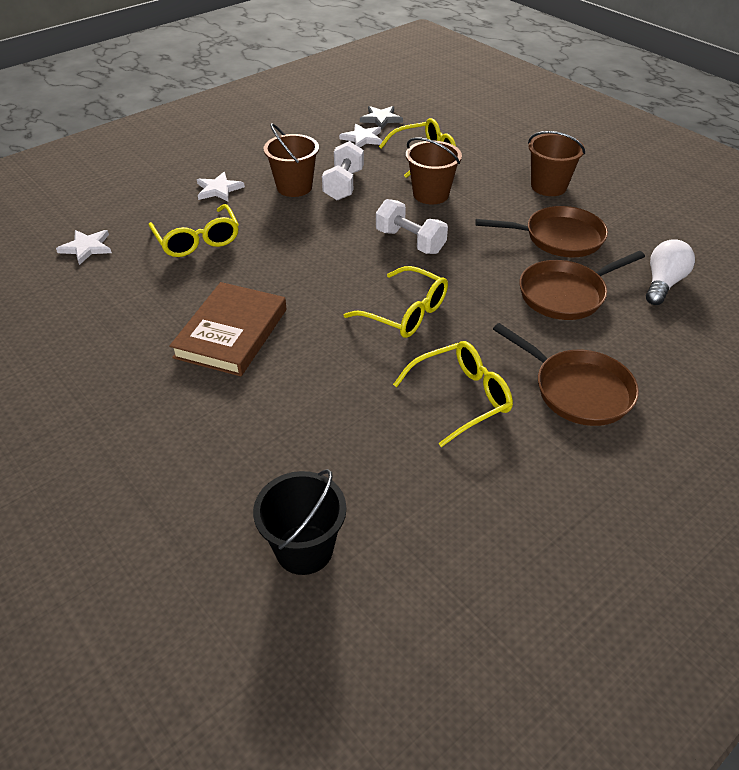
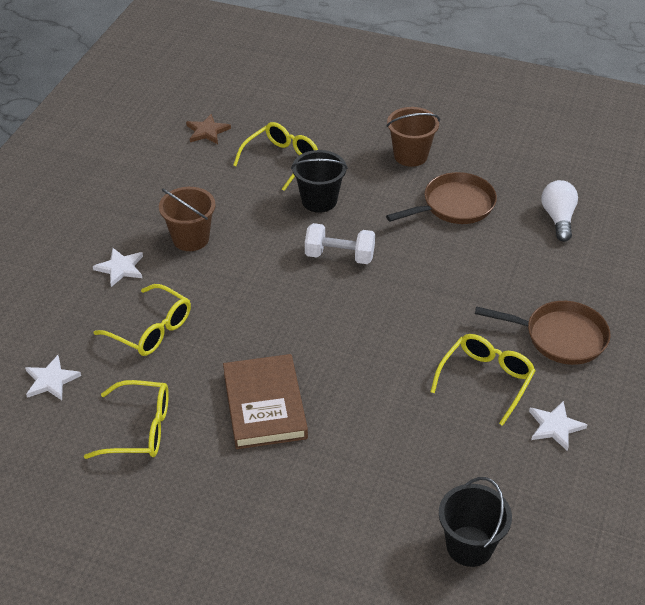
camera: 30 degrees left, 0 degrees up
(343, 185) = (234, 219): white dumbbell -> none
(362, 138) = (208, 160): white star -> white star (555, 426)
(381, 119) = (207, 131): grey star -> brown star
(405, 313) = (389, 325): yellow glasses -> yellow glasses (139, 429)
(431, 194) = (319, 200): brown bucket -> black bucket
(566, 294) = (496, 257): brown pan -> none

